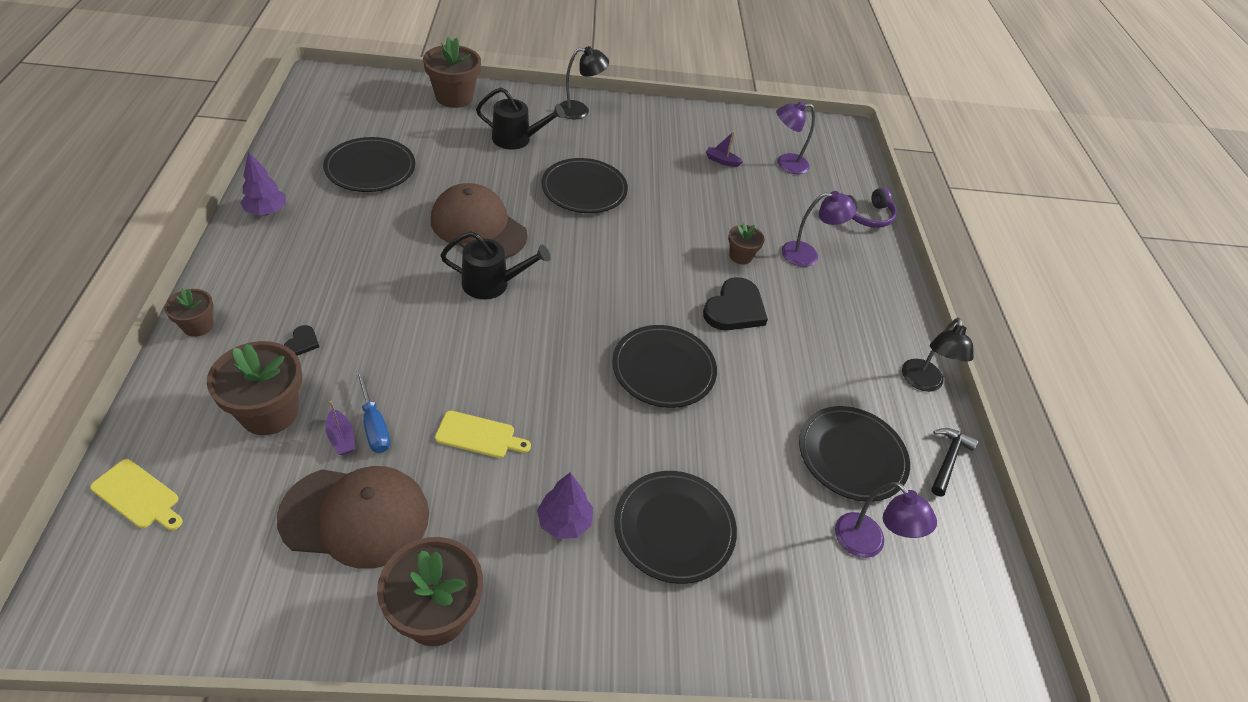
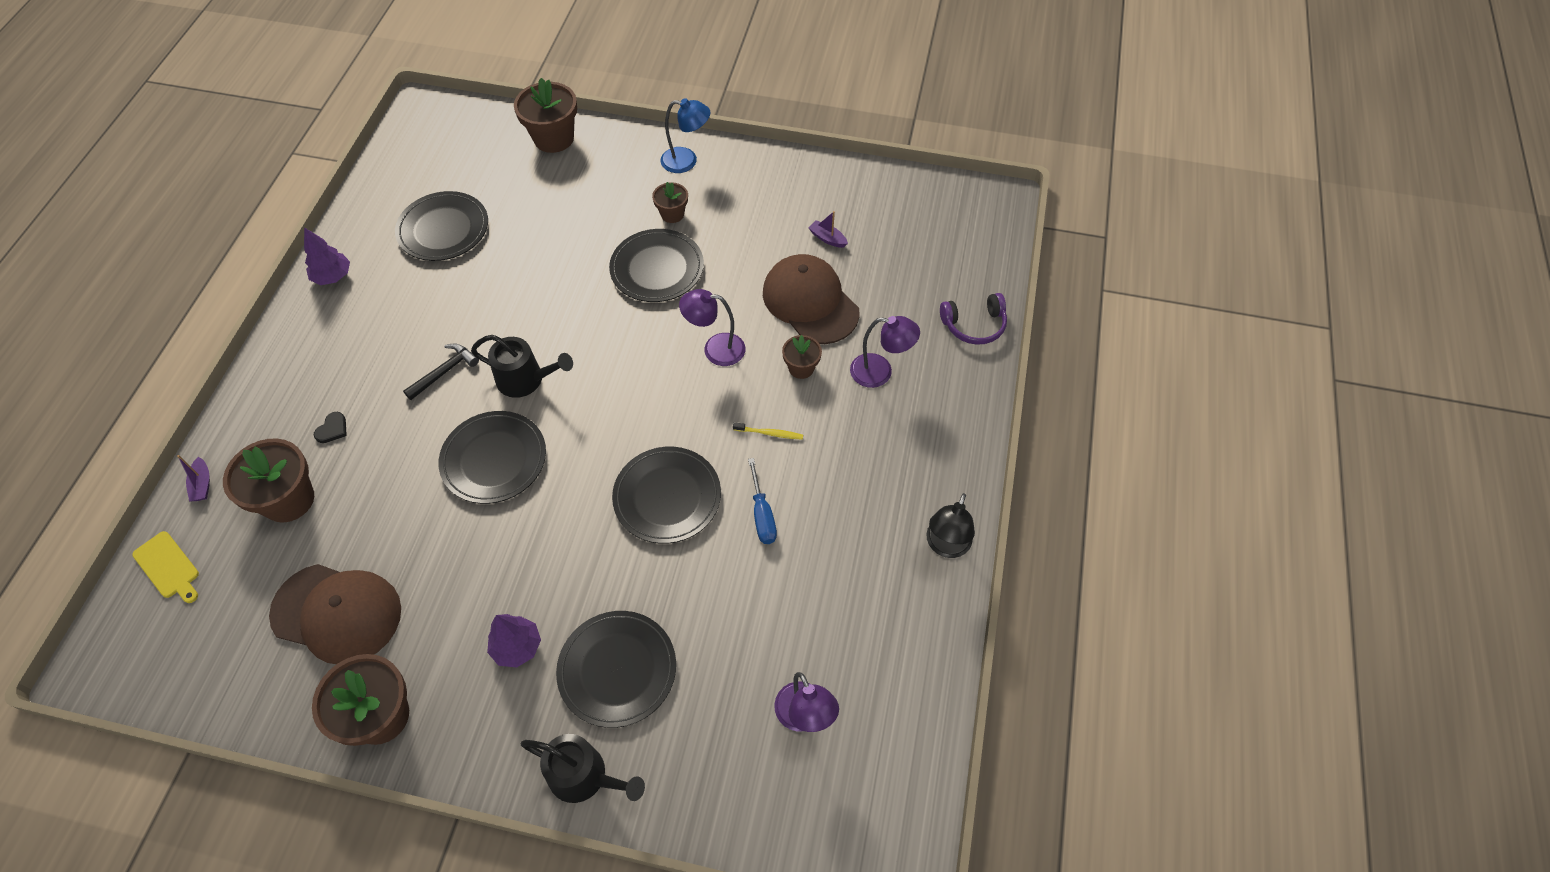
camera: 20 degrees right, 10 degrees up
(198, 326) = (247, 402): brown flower pot -> brown flower pot (672, 214)
(341, 438) = (343, 534): purple boat -> purple boat (202, 484)
(374, 425) = (375, 524): blue screwdriver -> blue screwdriver (762, 514)
(478, 227) = (531, 310): brown cap -> brown cap (810, 302)
(479, 435) = (465, 547): yellow cutting board -> none
(517, 139) = (605, 198): black watering can -> black watering can (585, 776)
(580, 110) = (687, 161): black lamp -> blue lamp
(735, 309) = (769, 433): black heart -> yellow toothbrush
(785, 164) = (903, 247): purple lamp -> purple lamp (715, 349)
(851, 456) = (828, 620): black plate -> black plate (494, 459)
(948, 460) = (933, 640): black hammer -> black hammer (444, 372)

